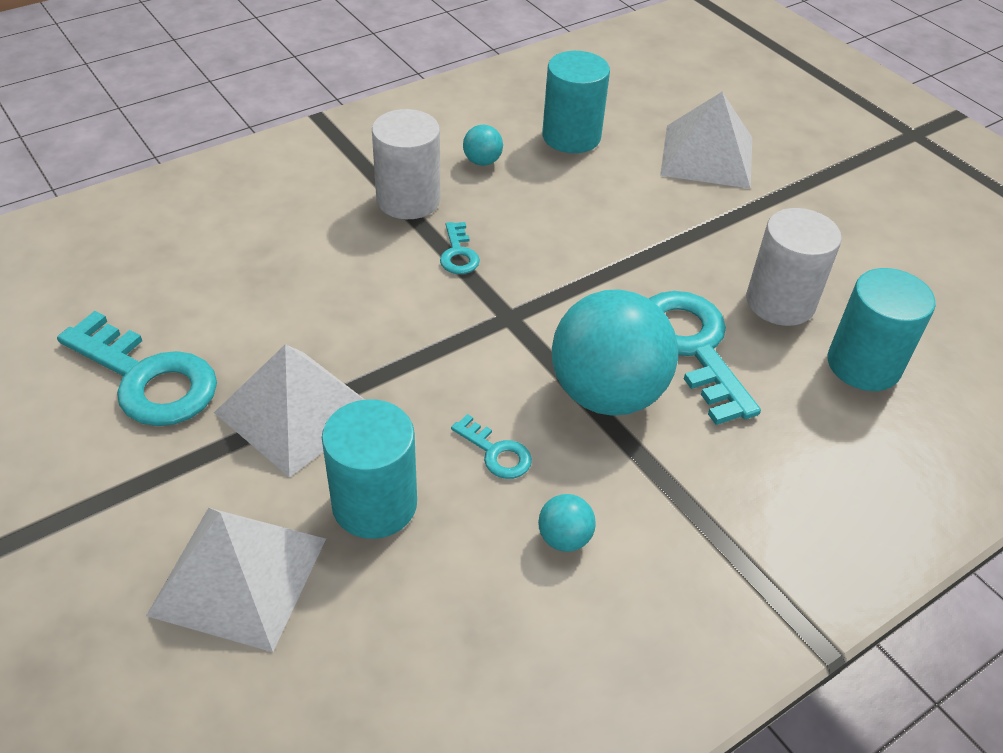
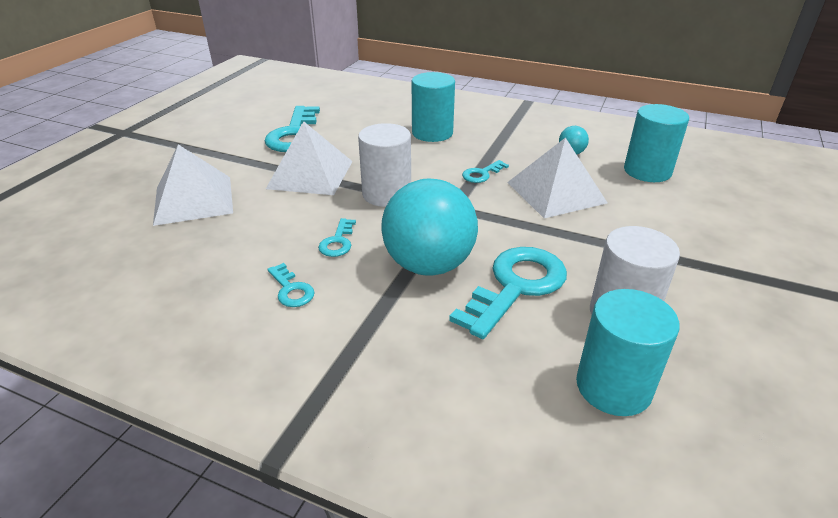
camera: 60 degrees right, 10 degrees down
(374, 504) = (267, 218): turquoise cylinder -> turquoise cylinder (432, 133)
(408, 200) = (503, 145): white cylinder -> white cylinder (387, 194)
(564, 538) = (291, 290): turquoise ball -> turquoise key
(707, 155) = (729, 227): white pyramid -> white pyramid (556, 192)

